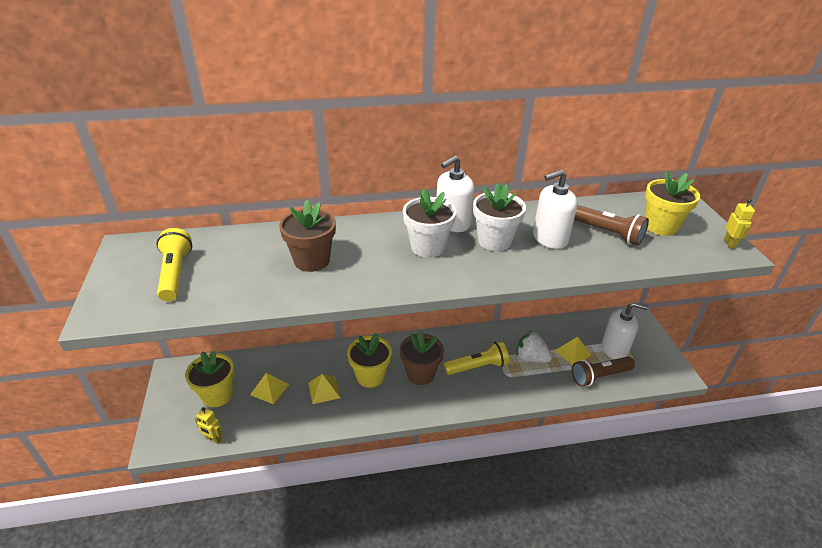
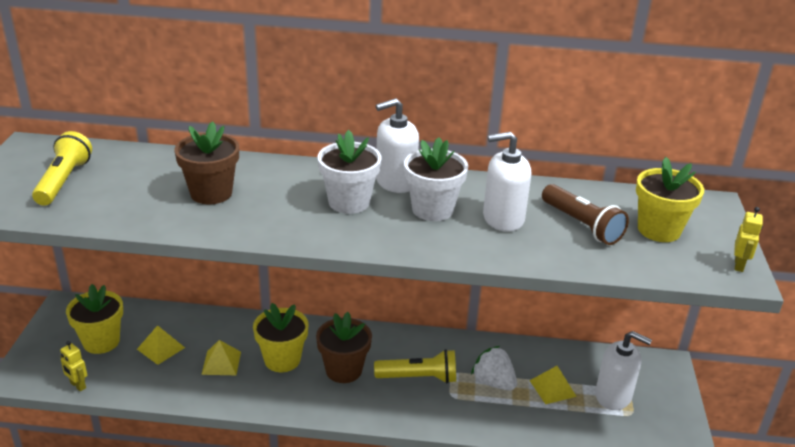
camera: 15 degrees right, 5 degrees down
(599, 376) = (574, 423): brown flashlight -> none

